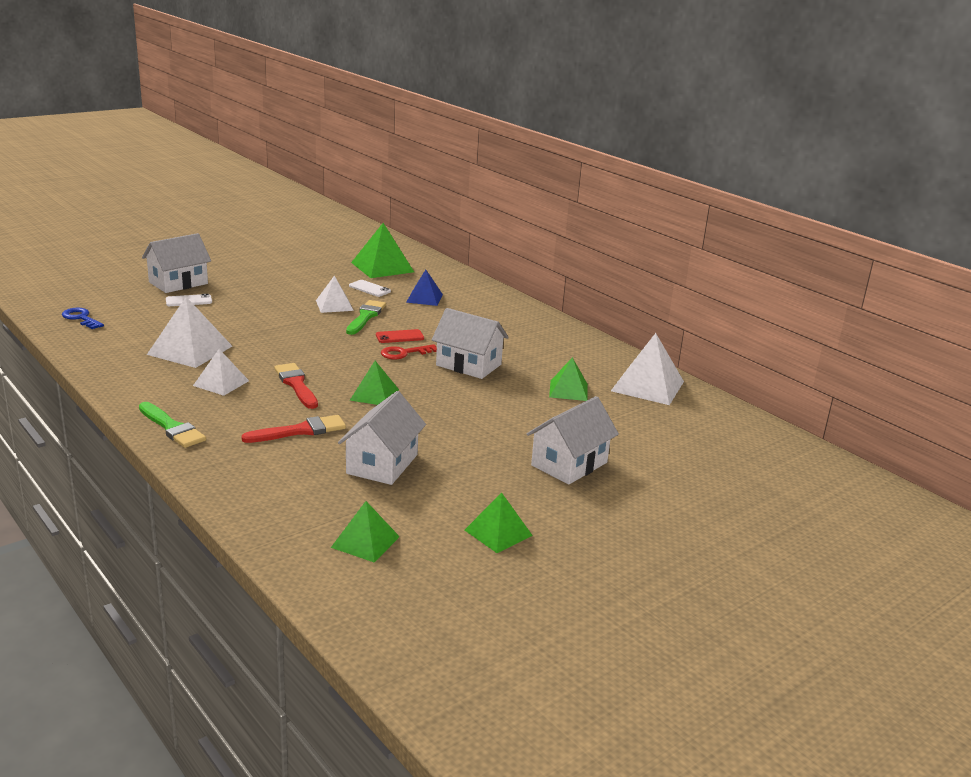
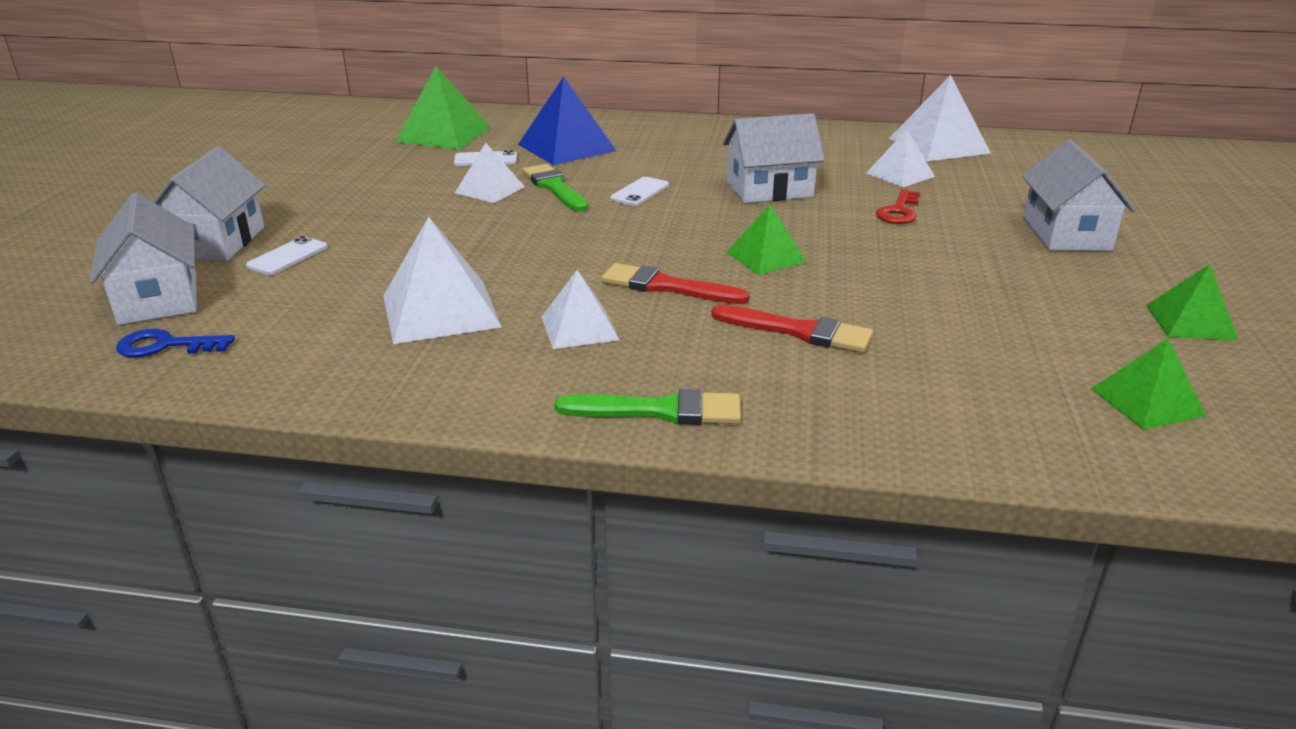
camera: 40 degrees left, 5 degrees up
(300, 431) = (799, 331): red brush -> red brush turned 90 degrees clockwise
(382, 464) = (953, 318): white house -> white house (158, 298)
(399, 337) = (640, 192): red phone -> white phone
(404, 353) = (686, 205): red key -> red key (899, 211)
(424, 298) = (566, 147): blue pyramid -> blue pyramid, size x1.61
(568, 390) = (900, 175): green pyramid -> white pyramid

